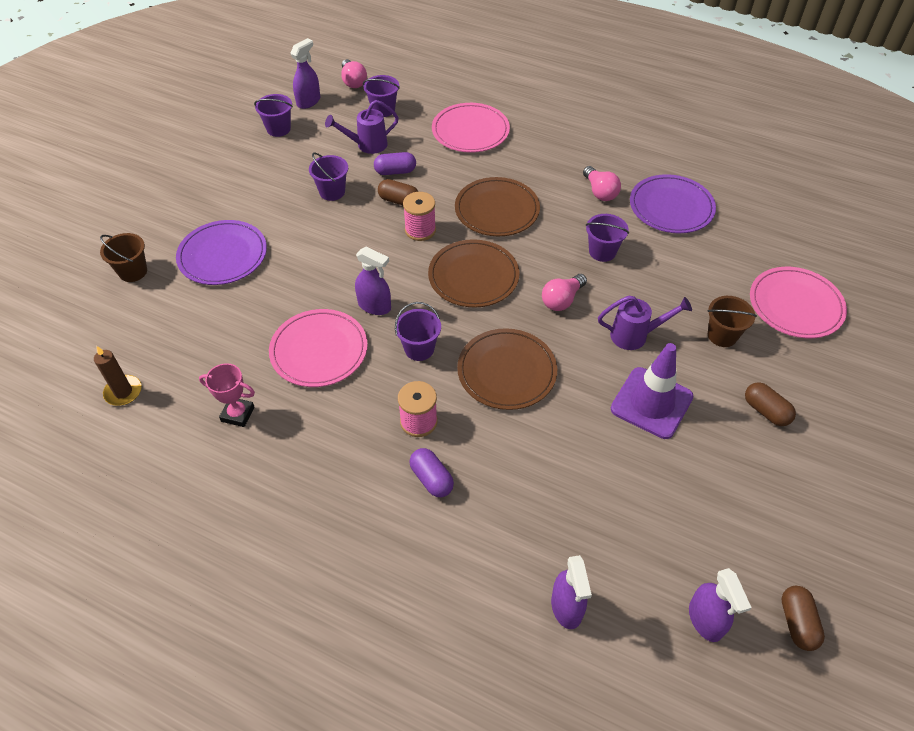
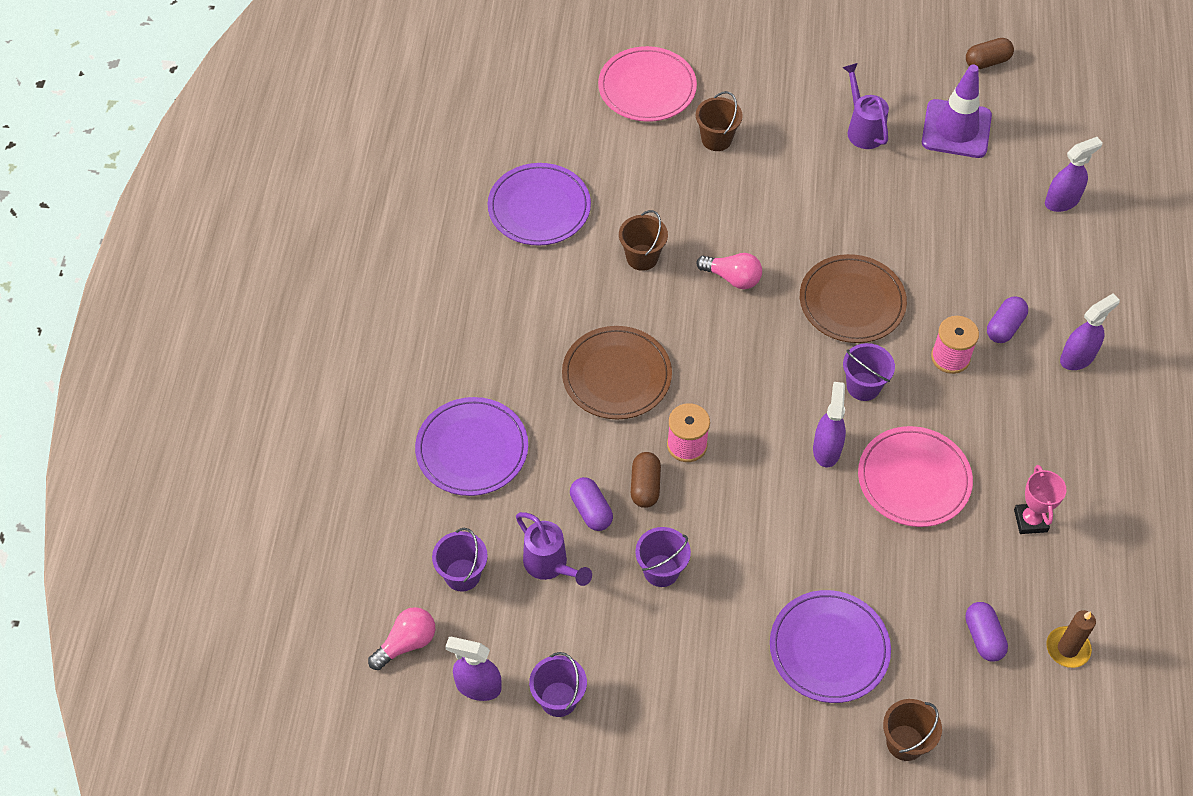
camera: 110 degrees left, 5 degrees up
(169, 343) = (983, 637): none -> purple capsule
(470, 131) = (472, 449): pink plate -> purple plate
(473, 276) = (736, 368): brown plate -> none
(600, 192) = (540, 279): pink light bulb -> none
(602, 252) = (642, 257): purple bucket -> brown bucket
(635, 335) = (751, 206): purple watering can -> purple watering can (862, 129)
(651, 403) = (829, 180): purple traffic cone -> purple traffic cone (956, 129)
(705, 620) = (1018, 114): purple spray bottle -> purple spray bottle (1077, 357)
(766, 411) = (793, 98): brown capsule -> none

